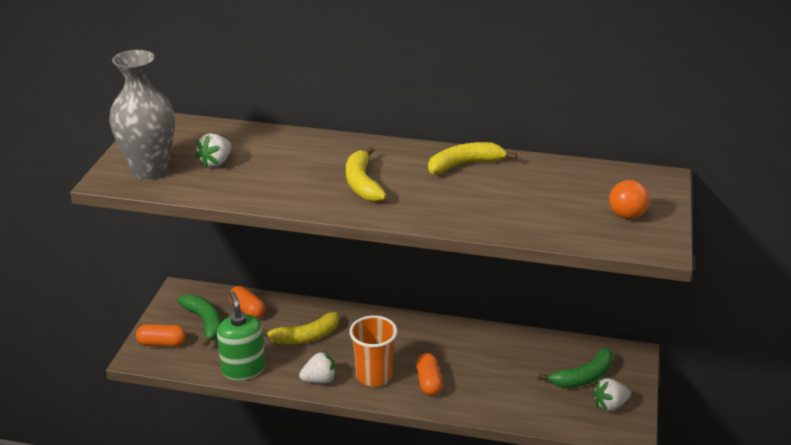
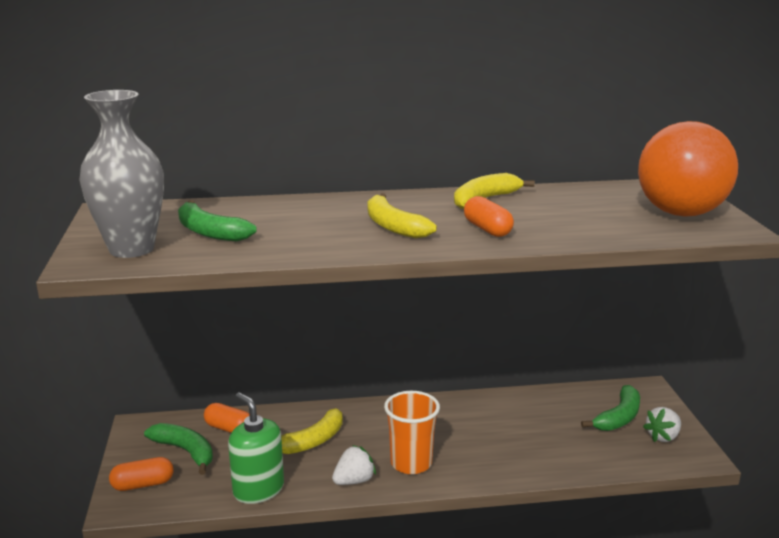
camera: 20 degrees left, 10 degrees down
(216, 162) = (209, 232): white strawberry -> green banana
(428, 382) = (473, 456): orange capsule -> orange capsule (487, 229)
(626, 215) = (680, 213): orange ball -> orange ball, size x2.25

